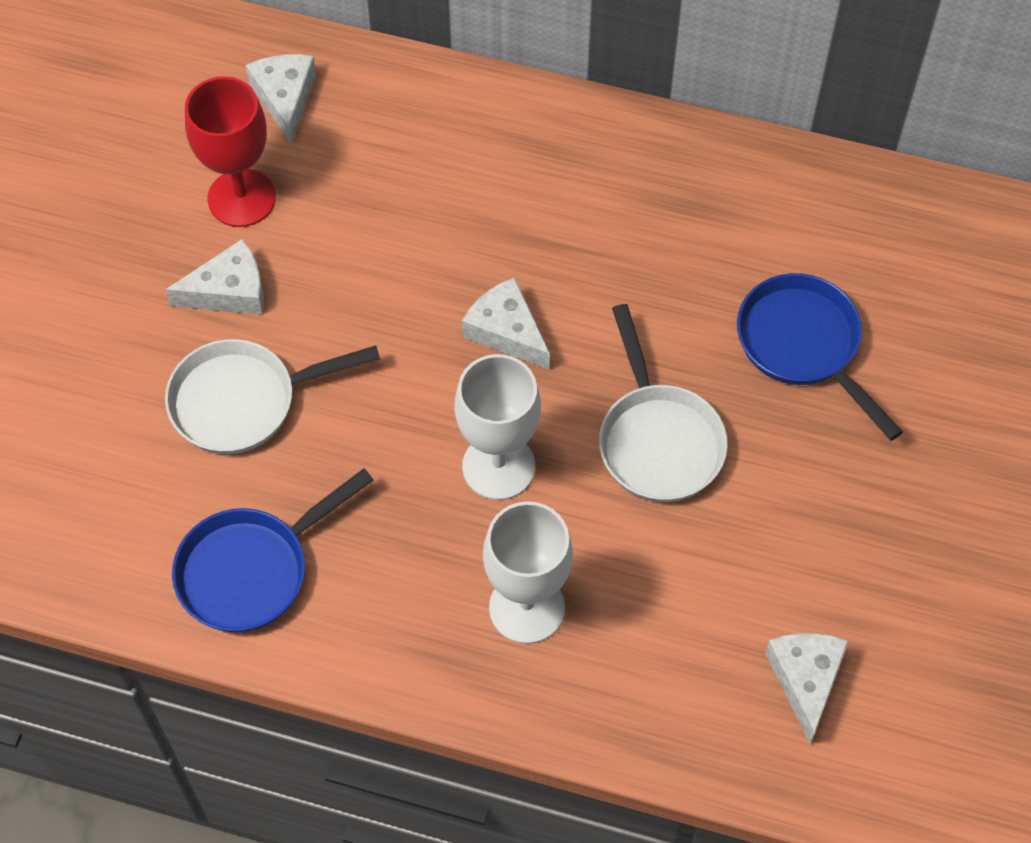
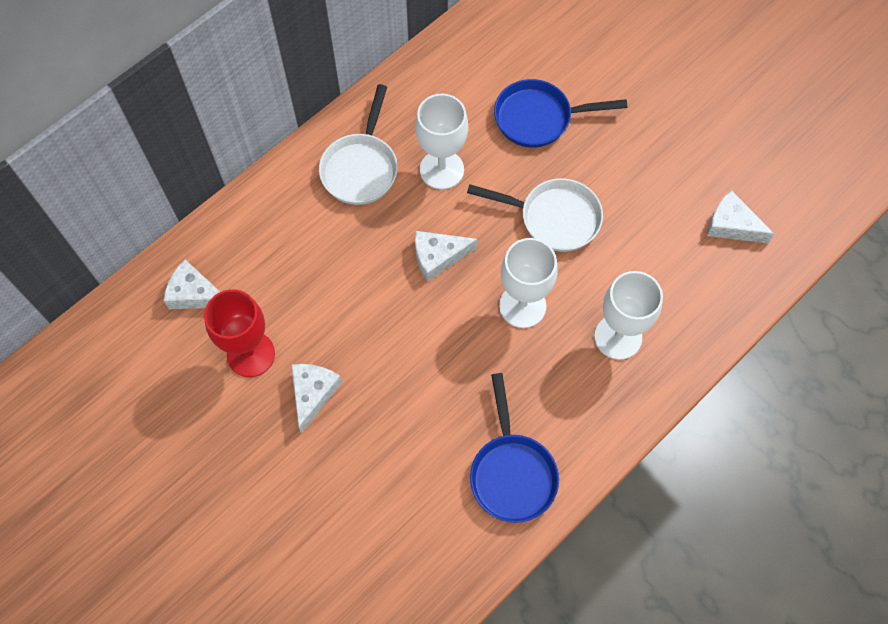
camera: 60 degrees left, 5 degrees up
(243, 401) = (395, 423): white pan -> white pan (361, 168)
(639, 270) = (441, 169): none -> white goblet

